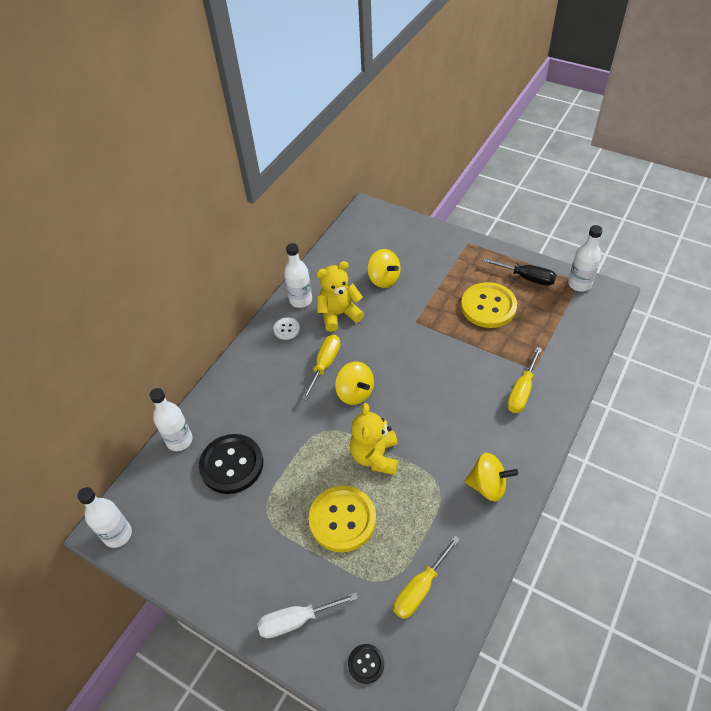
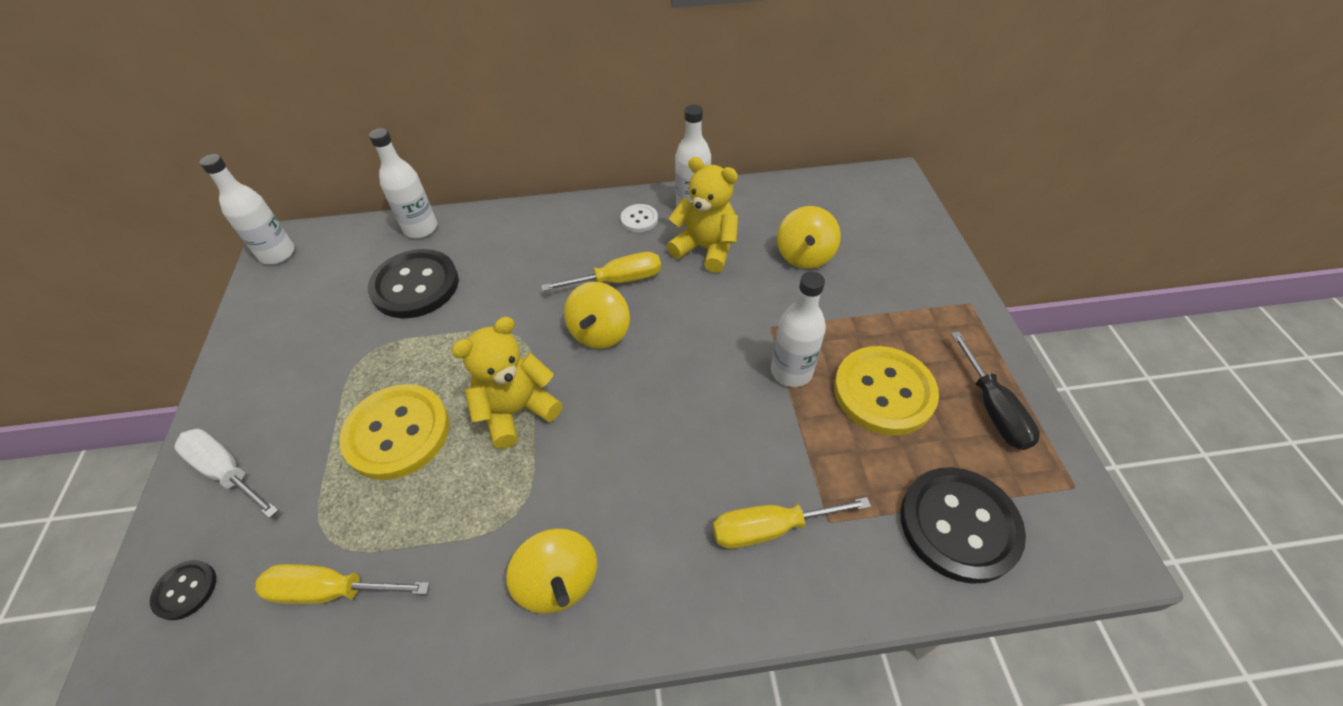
camera: 50 degrees right, 0 degrees up
(567, 328) = (959, 525): none -> black button
(579, 284) = (1069, 490): white bottle -> white bottle (791, 371)

